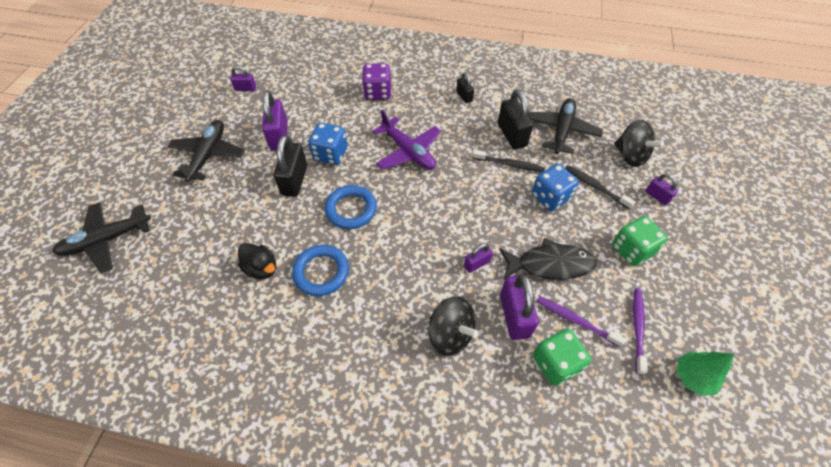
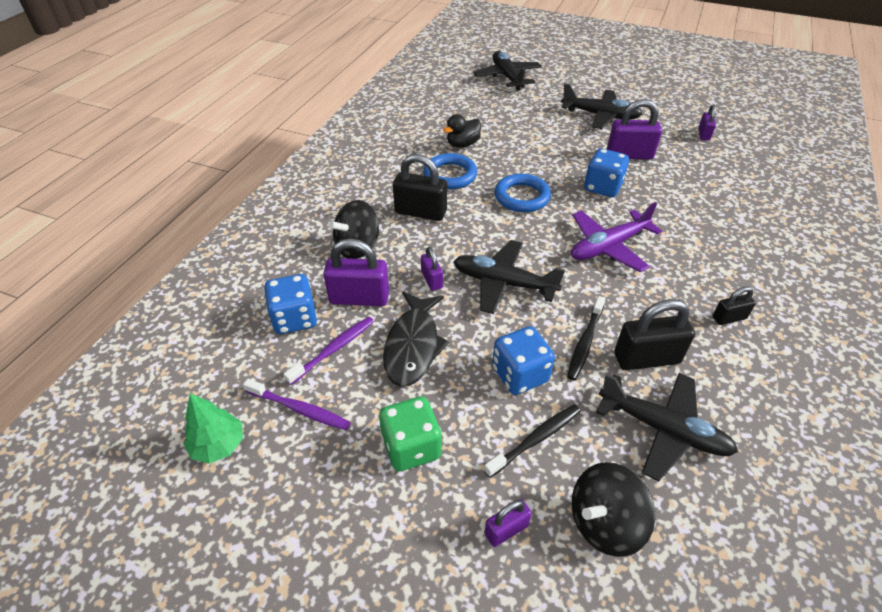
camera: 100 degrees right, 10 degrees down
(295, 180) = (565, 163): black padlock -> black padlock (420, 212)
(378, 93) = (718, 231): purple dice -> none
(466, 214) = (503, 283): none -> black plane
(555, 363) = (295, 319): green dice -> blue dice

